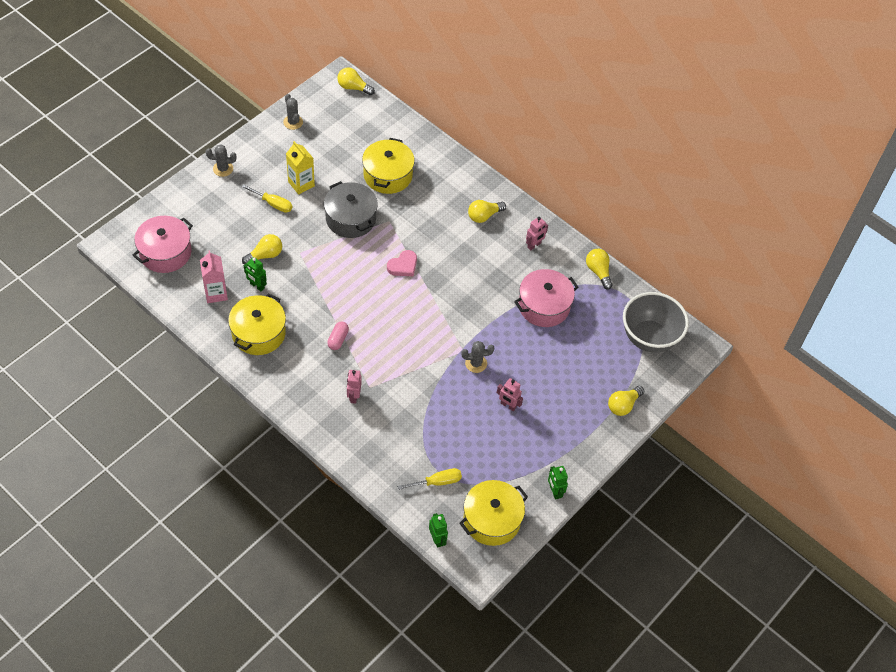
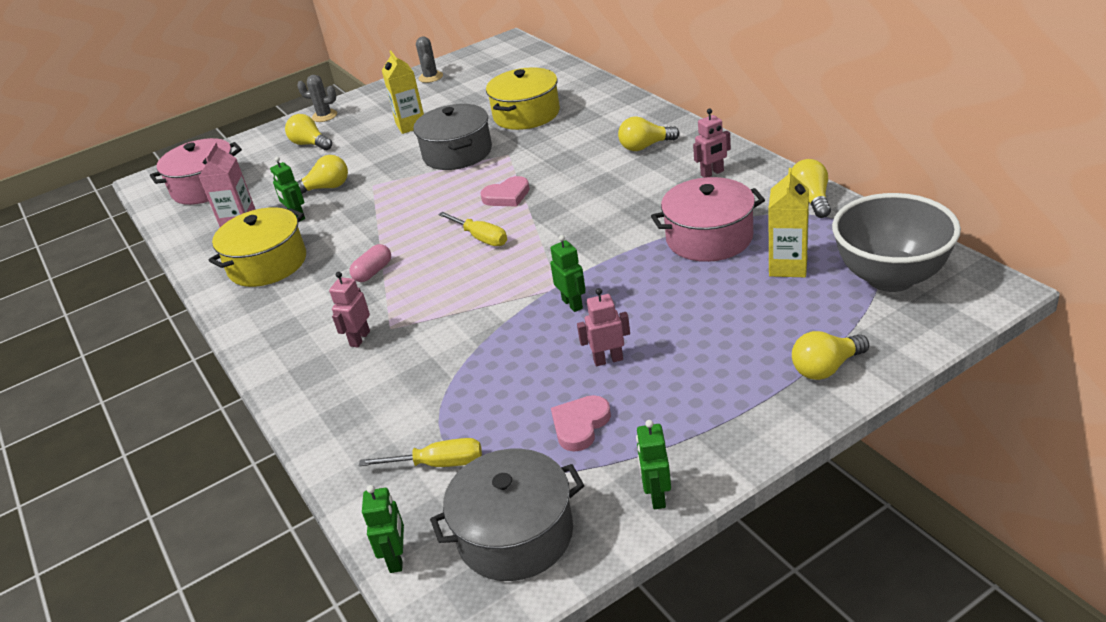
camera: 25 degrees right, 20 degrees down
(272, 203) = (365, 142): yellow screwdriver -> yellow screwdriver (480, 238)
(353, 87) = (518, 48): yellow light bulb -> yellow light bulb (310, 144)
(476, 363) = (572, 304): grey cactus -> green robot
(492, 520) = (515, 534): yellow pot -> grey pot
(505, 451) = (580, 425): none -> pink heart
(508, 405) = (608, 360): pink robot -> pink robot turned 120 degrees clockwise
(593, 330) = (788, 266): none -> yellow carton

